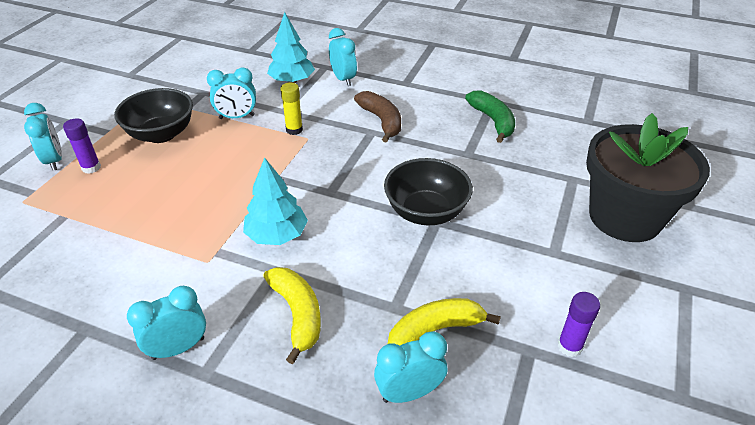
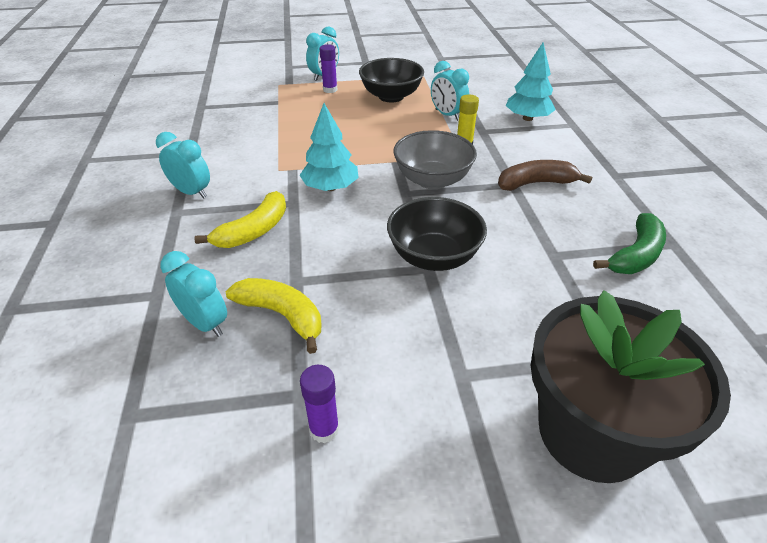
camera: 60 degrees right, 0 degrees up
(326, 169) = (432, 180): none -> grey bowl
(343, 79) = (568, 140): turquoise clock -> none
(381, 121) = (535, 183): brown banana -> brown banana turned 135 degrees counterclockwise

